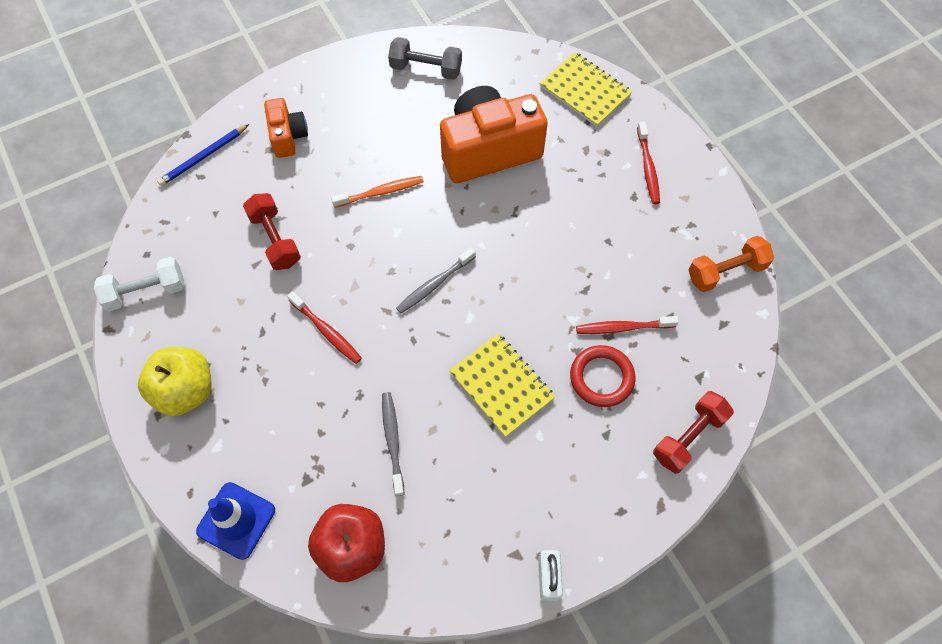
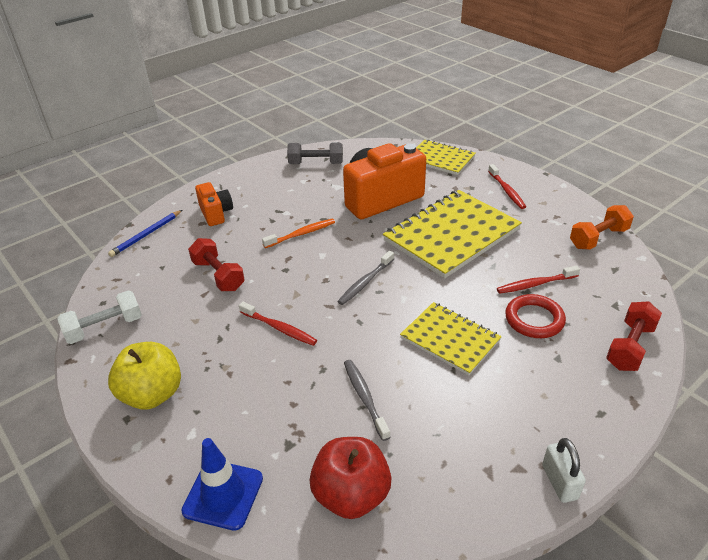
camera: 10 degrees left, 25 degrees down
(554, 230) = (451, 235): none -> yellow notebook

